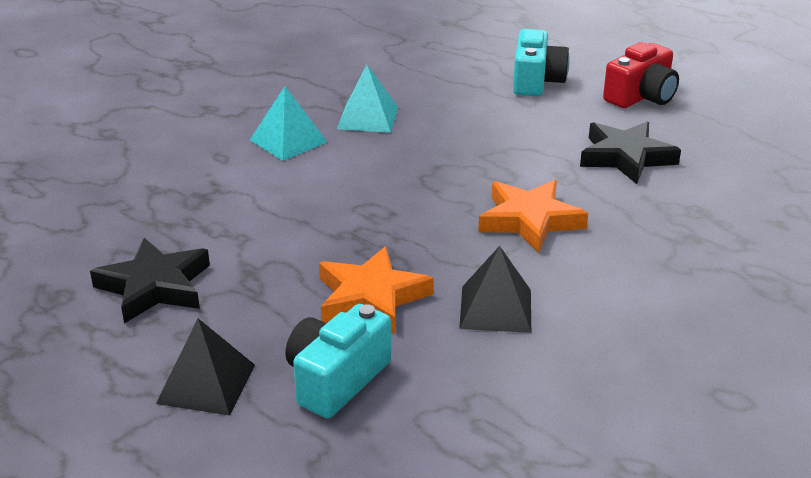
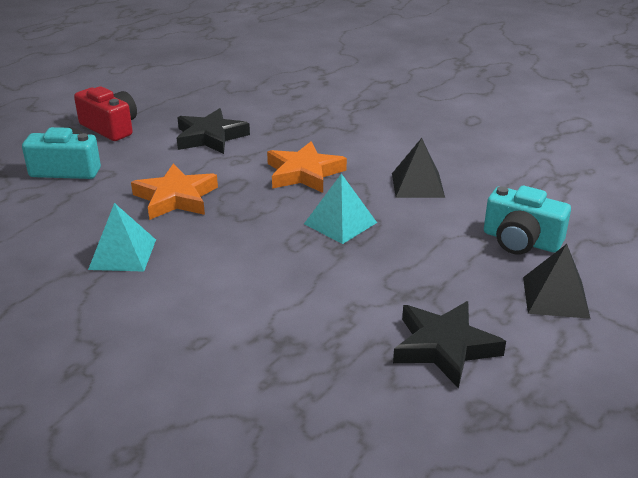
camera: 95 degrees left, 0 degrees up
(288, 141) = (166, 299): turquoise pyramid -> turquoise pyramid (340, 223)
(371, 297) = (421, 233): orange star -> orange star (175, 198)

